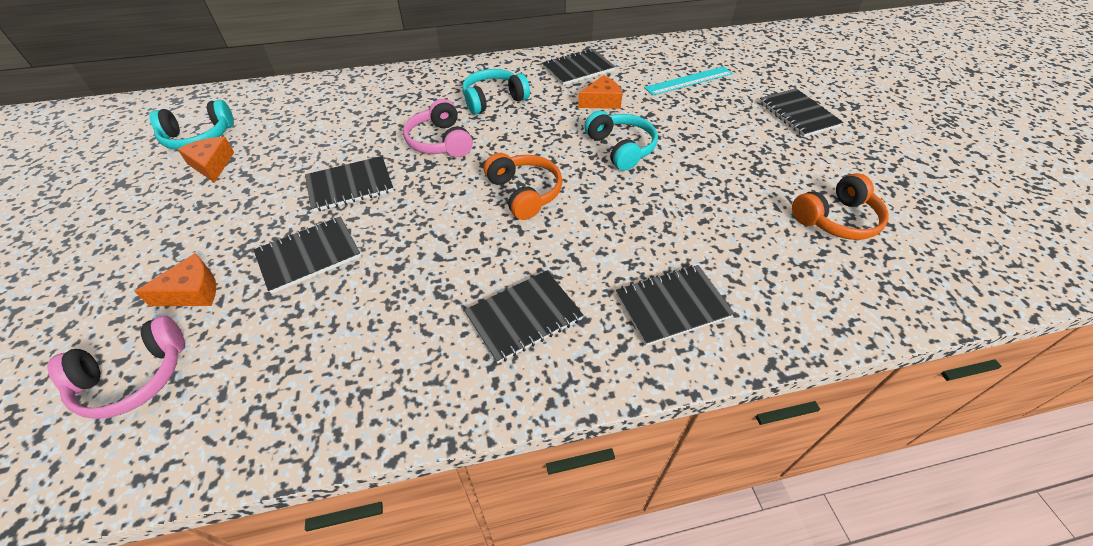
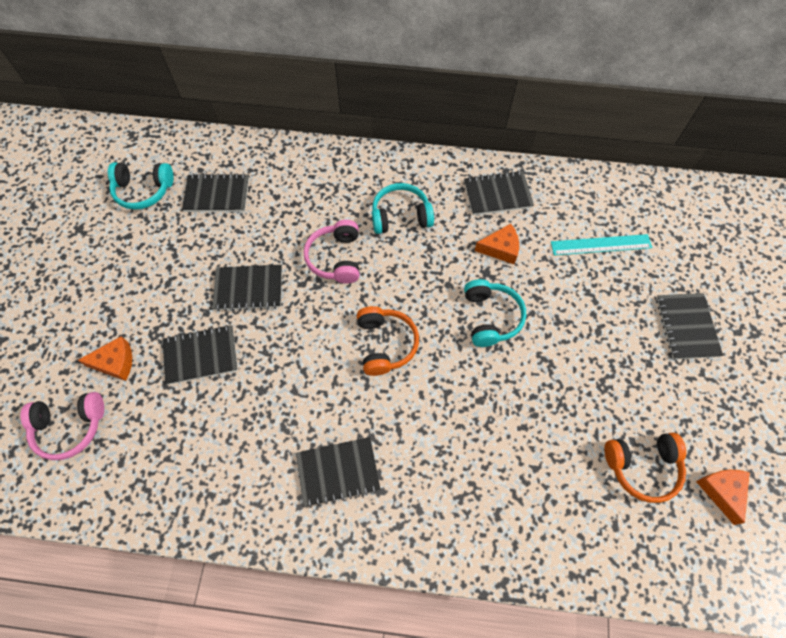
camera: 20 degrees right, 15 degrees up
(212, 164) = (148, 228): orange cheese -> orange cheese (722, 491)
(672, 306) = (454, 503): black notebook -> black notebook (217, 194)

